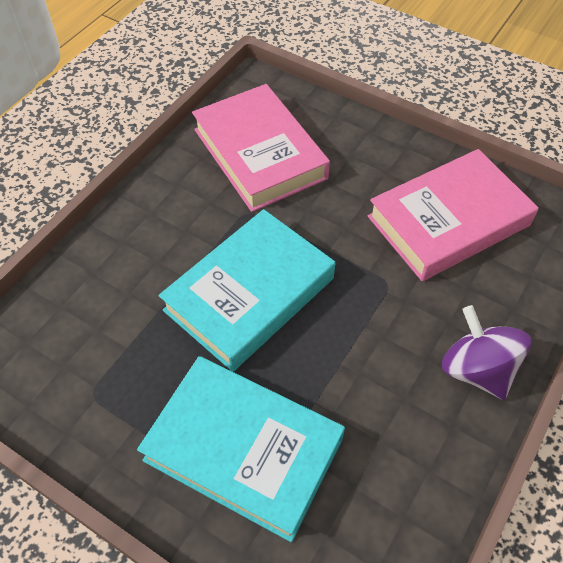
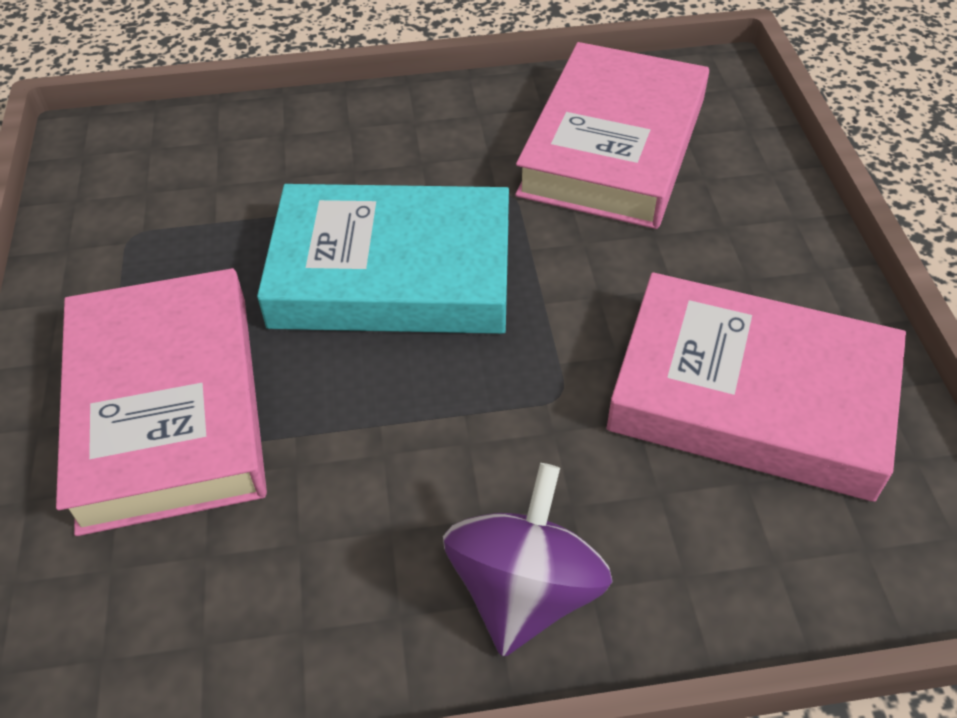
camera: 50 degrees right, 5 degrees down
(243, 449) = (168, 408): turquoise book -> pink book

